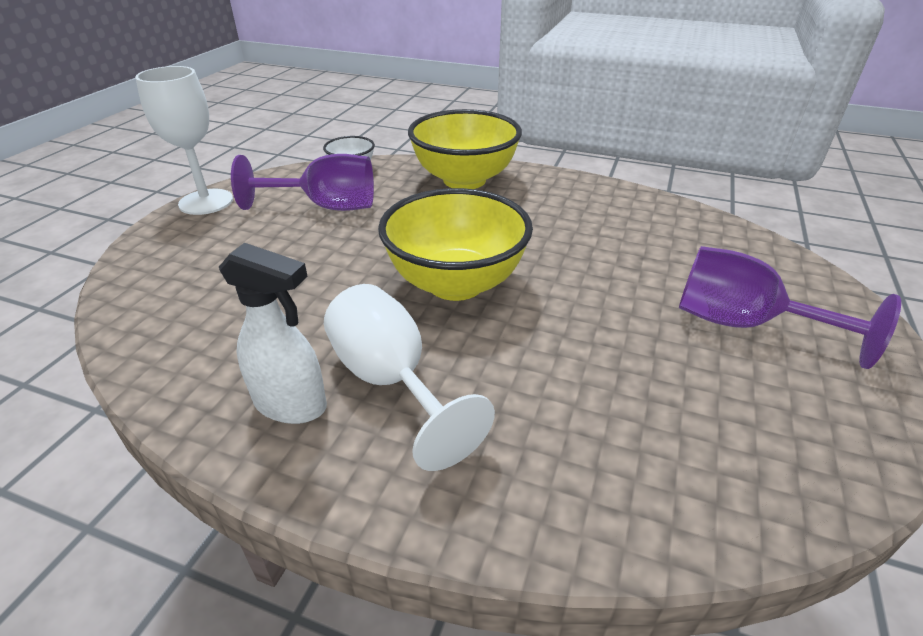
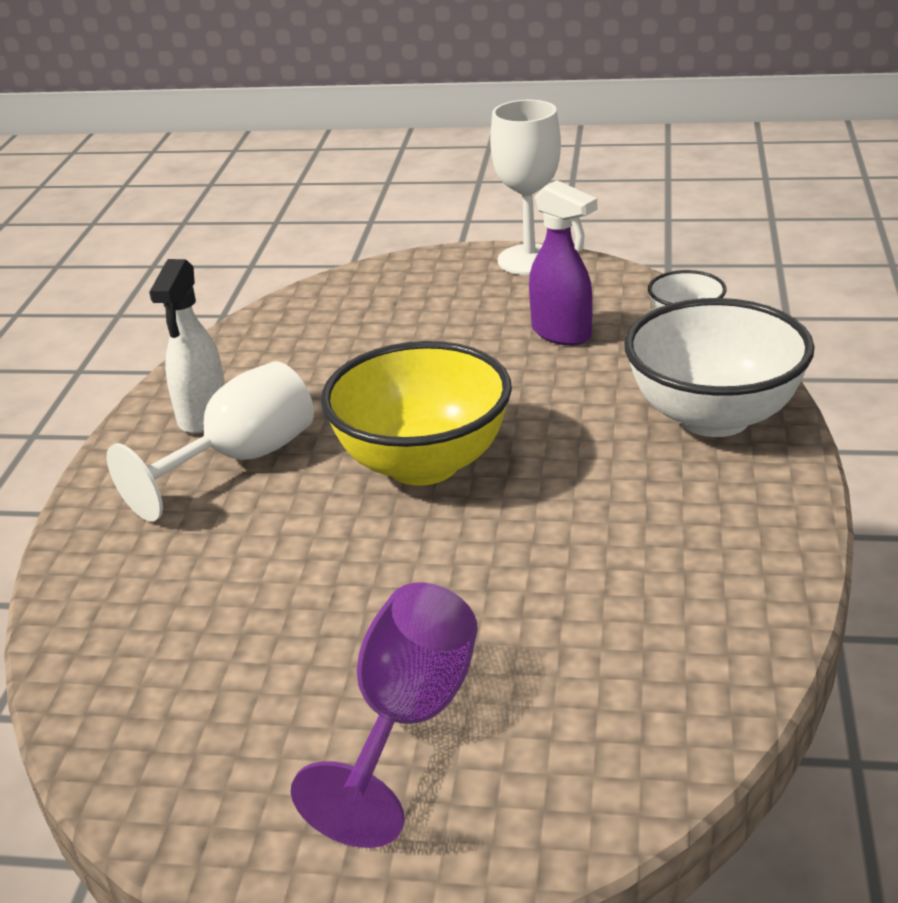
camera: 80 degrees right, 5 degrees down
(326, 207) = (562, 333): purple goblet -> purple spray bottle
(464, 180) = (714, 417): yellow bowl -> white bowl

